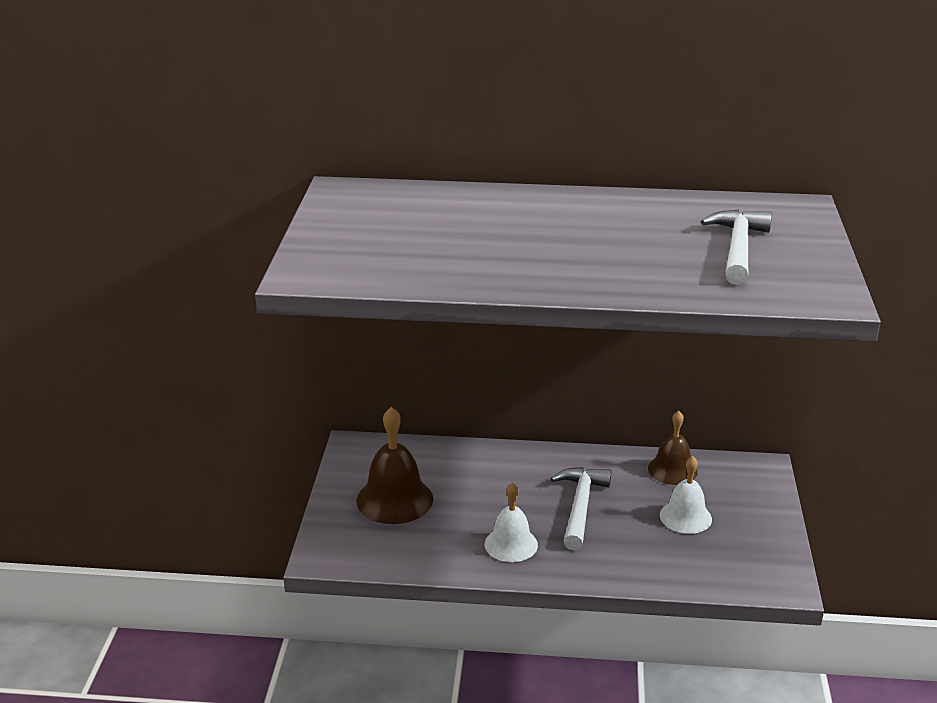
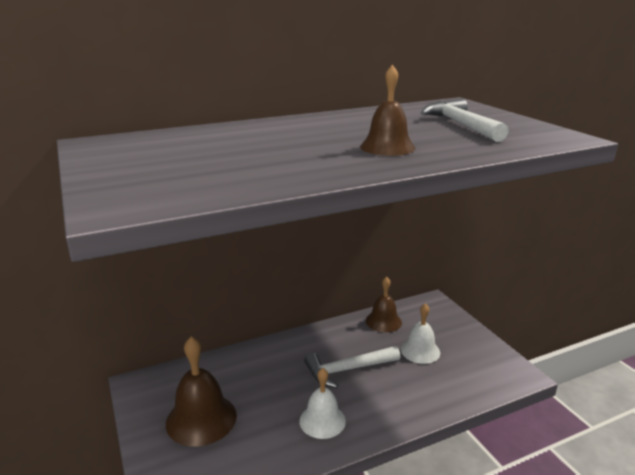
camera: 30 degrees left, 5 degrees down
(580, 507) = (348, 370): white hammer -> white hammer turned 90 degrees counterclockwise
(603, 263) = (387, 147): none -> brown bell

